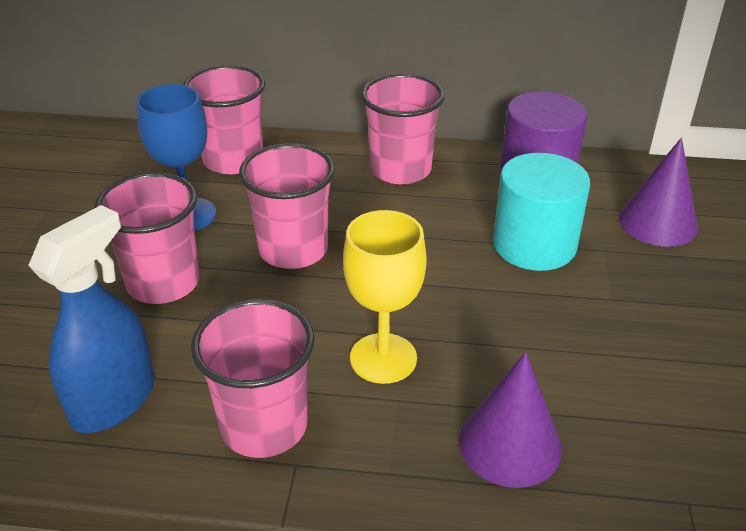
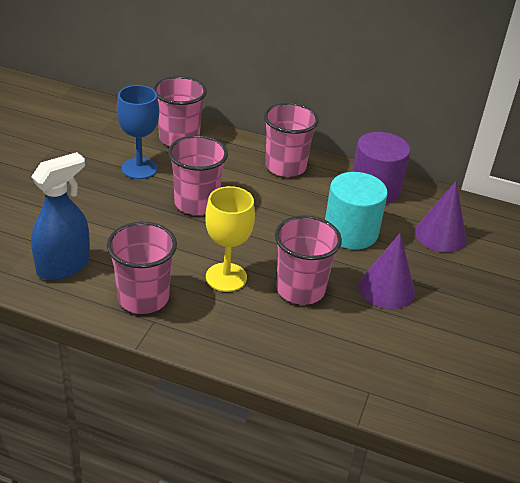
camera: 10 degrees right, 0 degrees up
(163, 283) = (111, 206): pink cup -> pink cup (300, 289)
(510, 444) = (280, 339): purple cone -> purple cone (386, 289)

